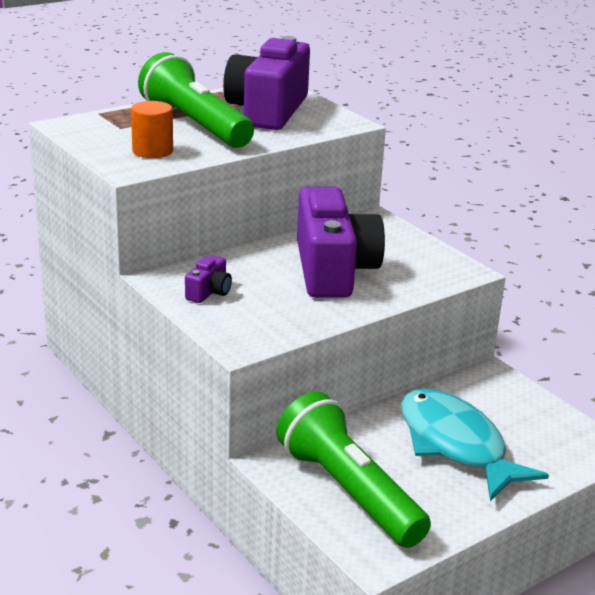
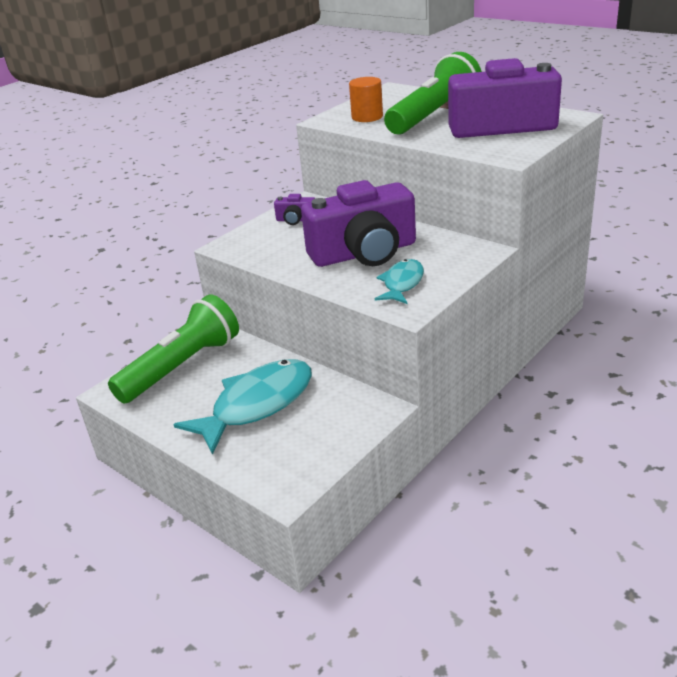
camera: 80 degrees right, 5 degrees up
(414, 264) = (402, 283): none -> turquoise fish

